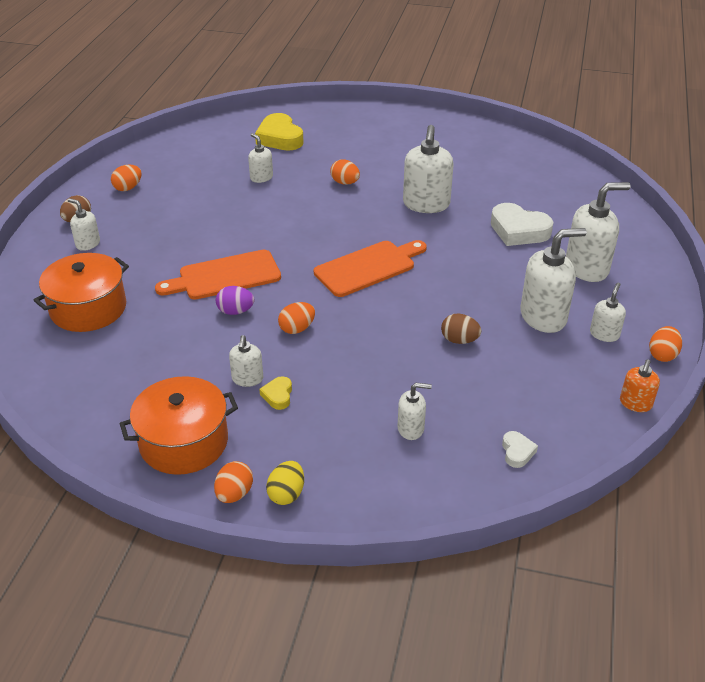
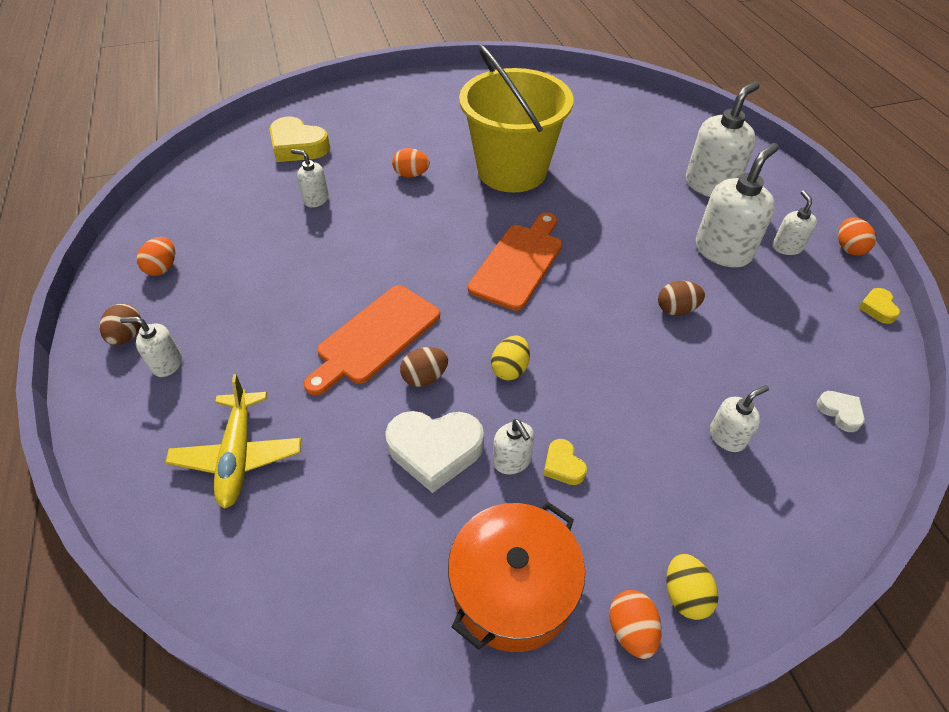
camera: 30 degrees left, 10 degrees up
(88, 308) = (238, 455): orange pot -> yellow plane
(235, 311) = (425, 377): purple egg -> brown egg
(297, 328) = (510, 369): orange egg -> yellow egg
(426, 204) = (512, 171): white soap dispenser -> yellow bucket
(518, 230) = (619, 168): white heart -> white heart (435, 450)
(635, 403) = (877, 308): orange soap dispenser -> yellow heart

